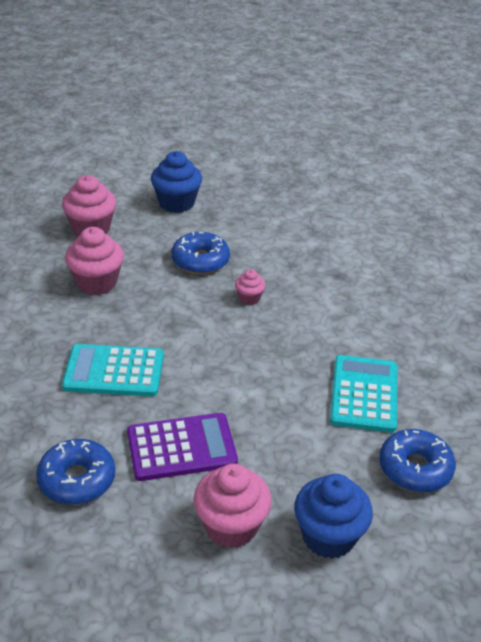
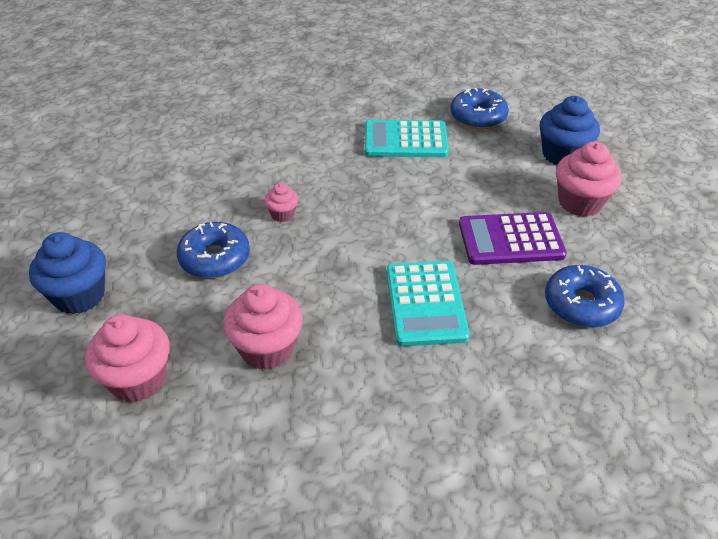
camera: 95 degrees left, 5 degrees up
(181, 447) = (510, 239): purple calculator -> purple calculator turned 75 degrees counterclockwise

